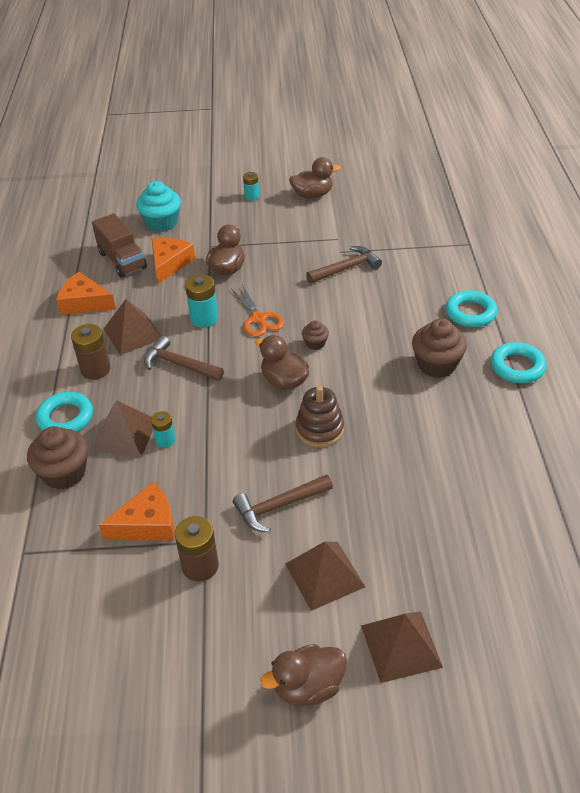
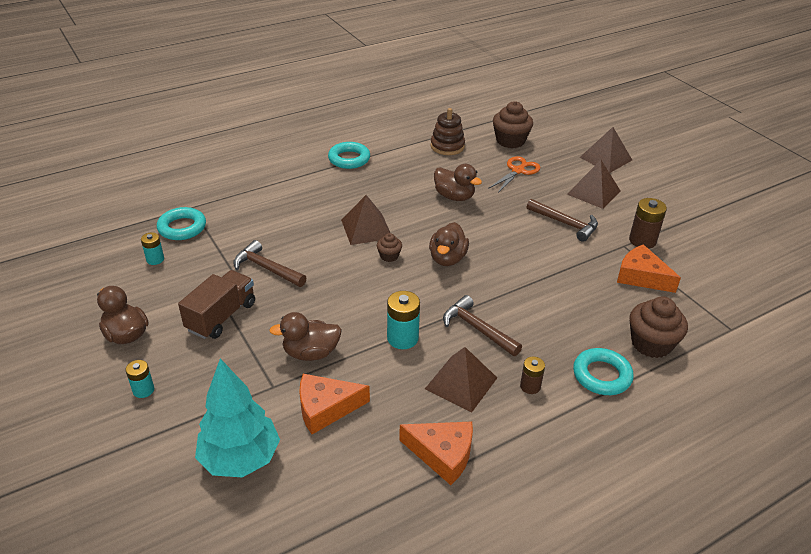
camera: 120 degrees left, 5 degrees down
(84, 303) = (442, 454): orange cheese -> orange cheese turned 60 degrees counterclockwise
(95, 369) = (530, 386): brown battery -> brown battery, size x0.62
(122, 260) = (343, 460): brown truck -> brown truck (221, 316)
(124, 435) = (582, 326): brown pyramid -> brown pyramid (366, 229)
(161, 223) = (240, 459): turquoise cupcake -> turquoise tree
(165, 440) = (565, 300): turquoise battery -> turquoise battery (155, 259)
(179, 364) = (477, 329): brown hammer -> brown hammer turned 135 degrees clockwise
(258, 319) = (378, 300): orange scissors -> orange scissors (518, 171)
(308, 687) = (661, 180): brown duck -> brown duck (454, 196)
(319, 429) = (482, 226): brown stacking toy -> brown stacking toy (447, 146)
(436, 365) = (371, 191): brown cupcake -> brown cupcake (510, 141)
(470, 313) = (297, 188): turquoise ring -> turquoise ring (182, 228)

